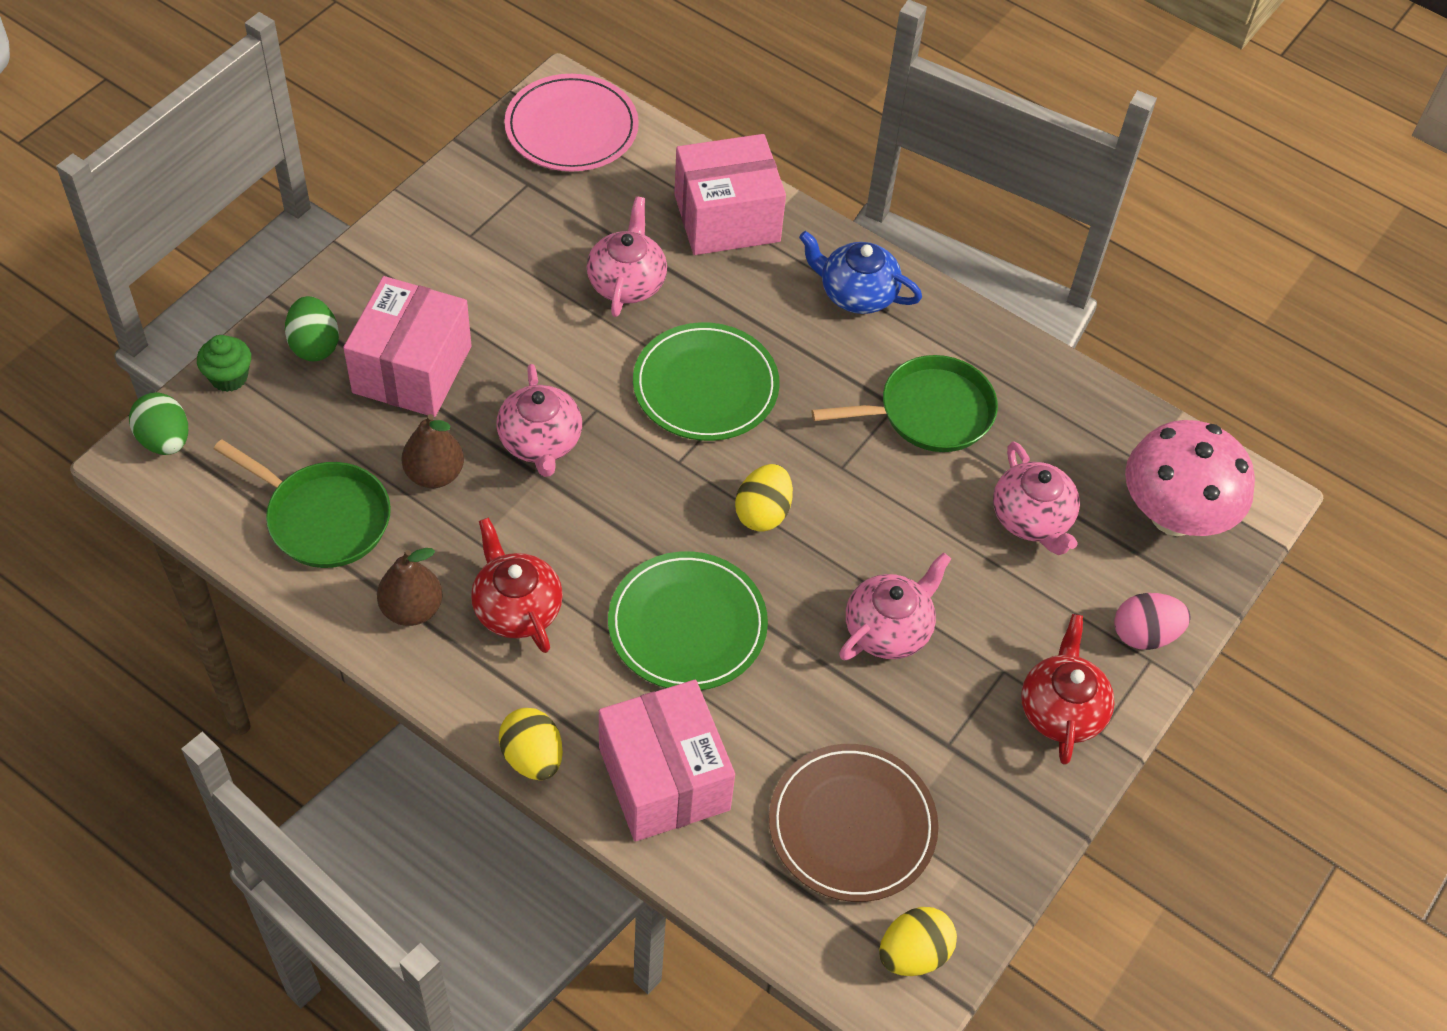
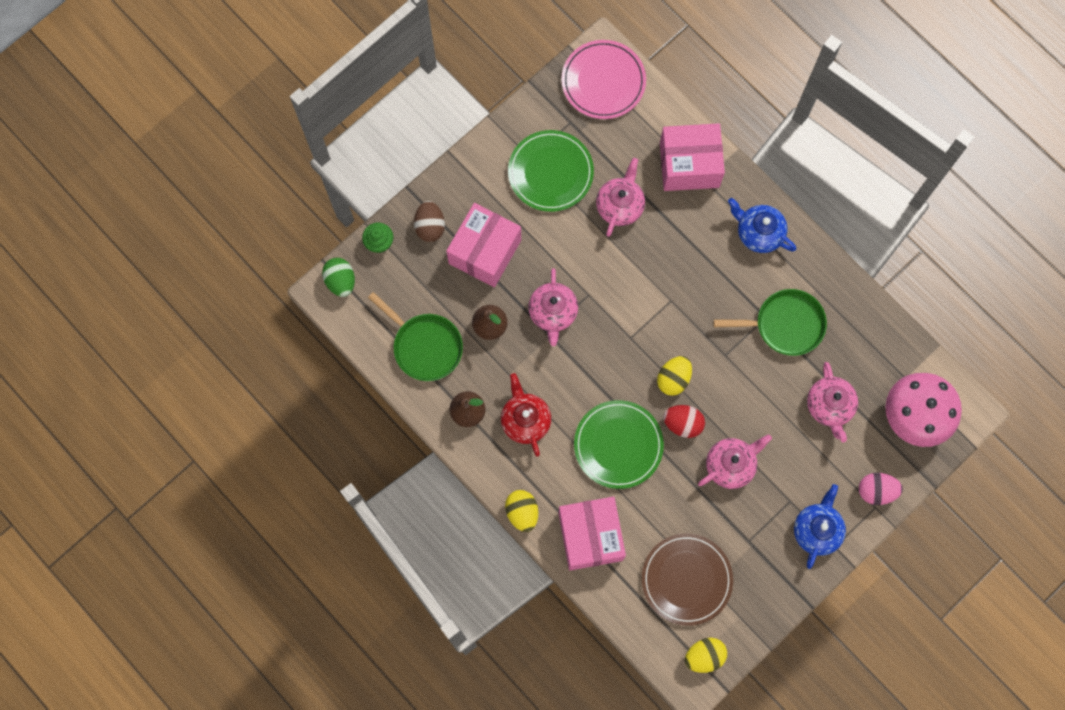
camera: 15 degrees right, 20 degrees up
(314, 345) = (430, 226): green egg -> brown egg
(705, 386) = (655, 287): green plate -> green plate (550, 172)
(792, 577) = (682, 423): none -> red egg
(1061, 709) = (817, 530): red teapot -> blue teapot

